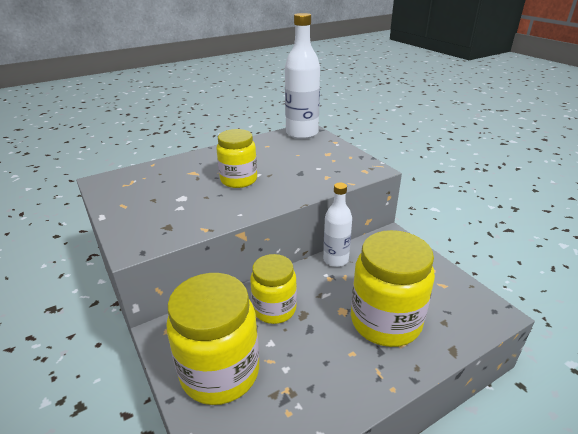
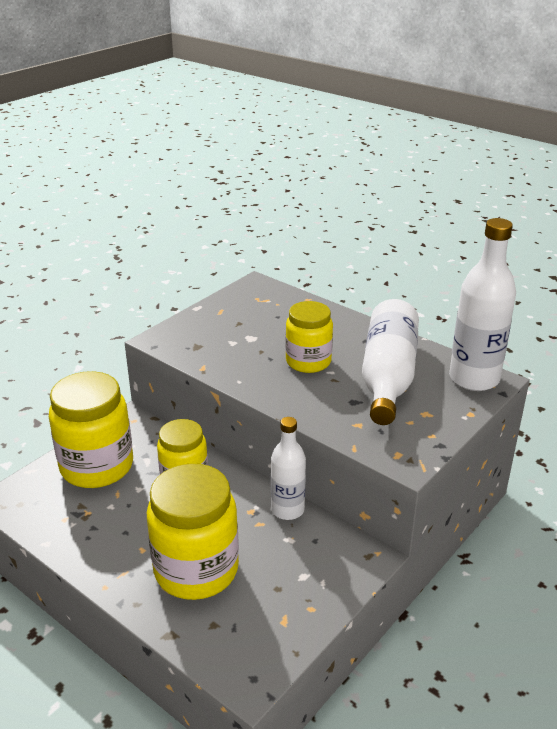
camera: 70 degrees right, 0 degrees up
(280, 156) = (388, 376): none -> white bottle

